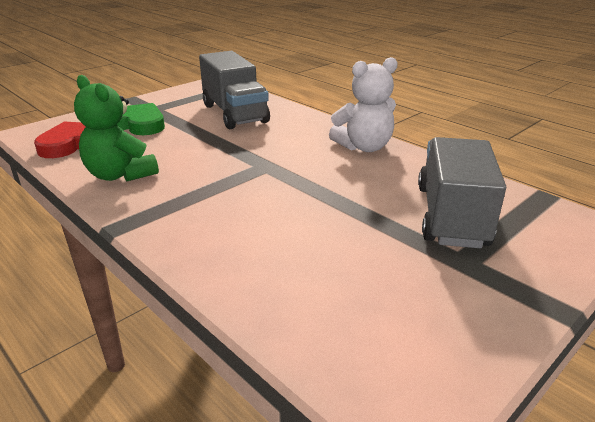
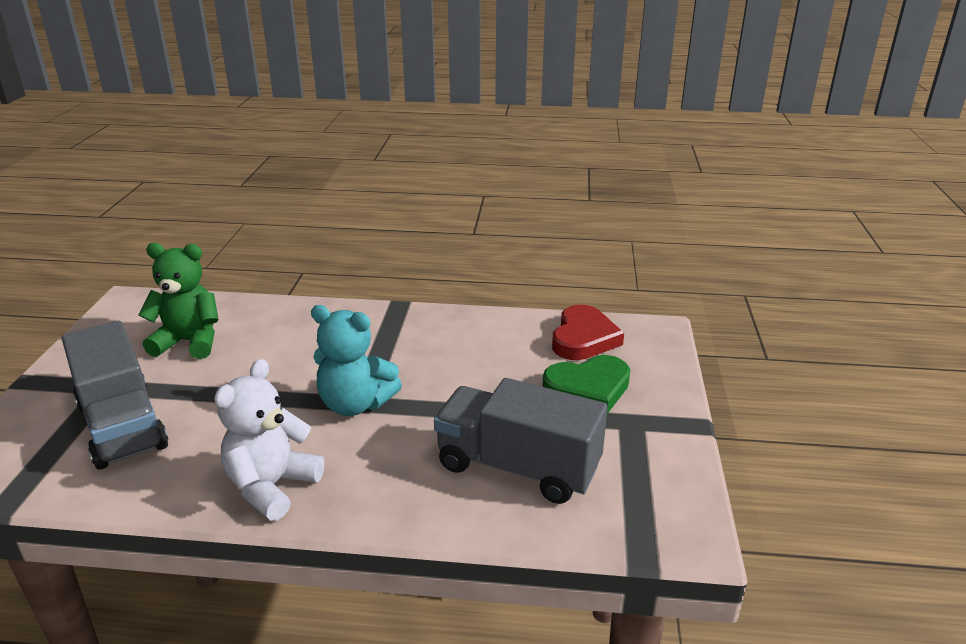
camera: 140 degrees right, 0 degrees up
(120, 175) = (475, 333): green teddy bear -> green teddy bear (189, 342)
(271, 165) = (355, 404): none -> turquoise teddy bear

